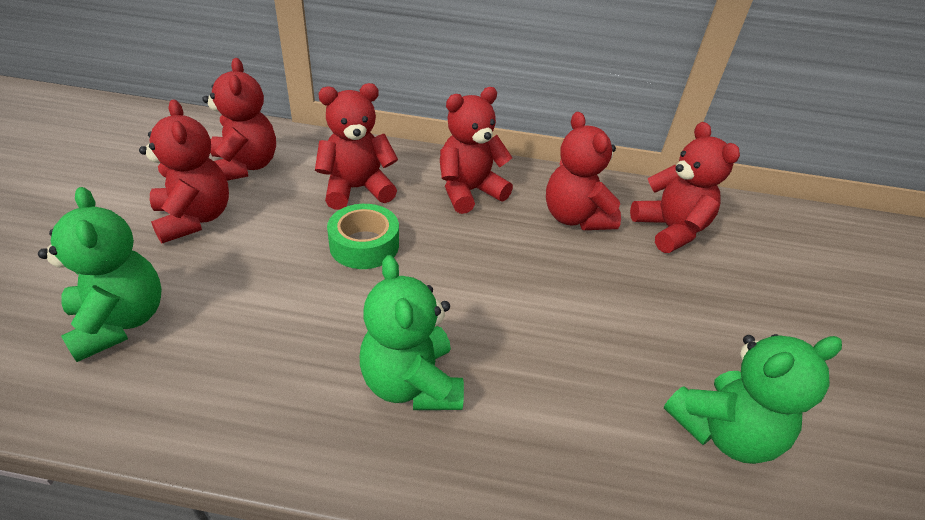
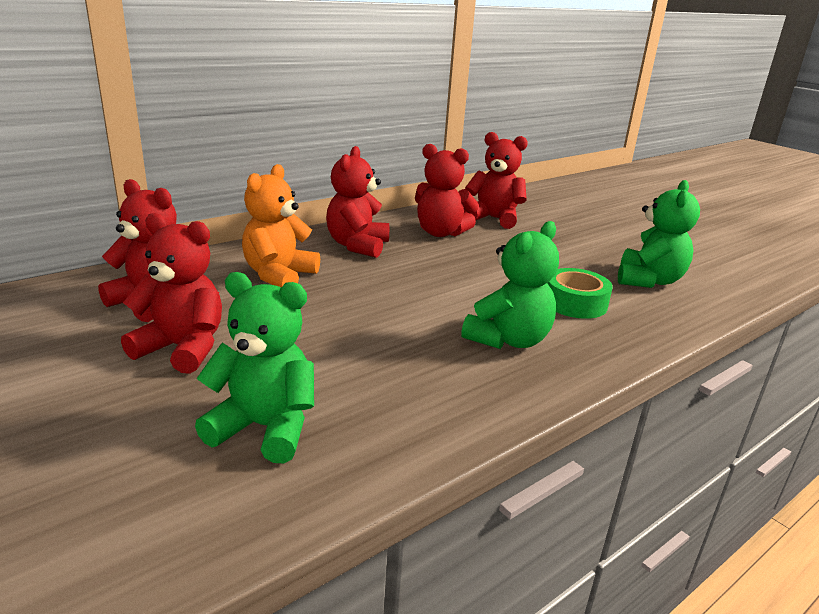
camera: 45 degrees left, 15 degrees down
(357, 189) = (279, 275): red teddy bear -> orange teddy bear
(364, 245) = (350, 299): green tape -> green tape (574, 303)
(411, 383) = (508, 340): green teddy bear -> green teddy bear turned 75 degrees counterclockwise

